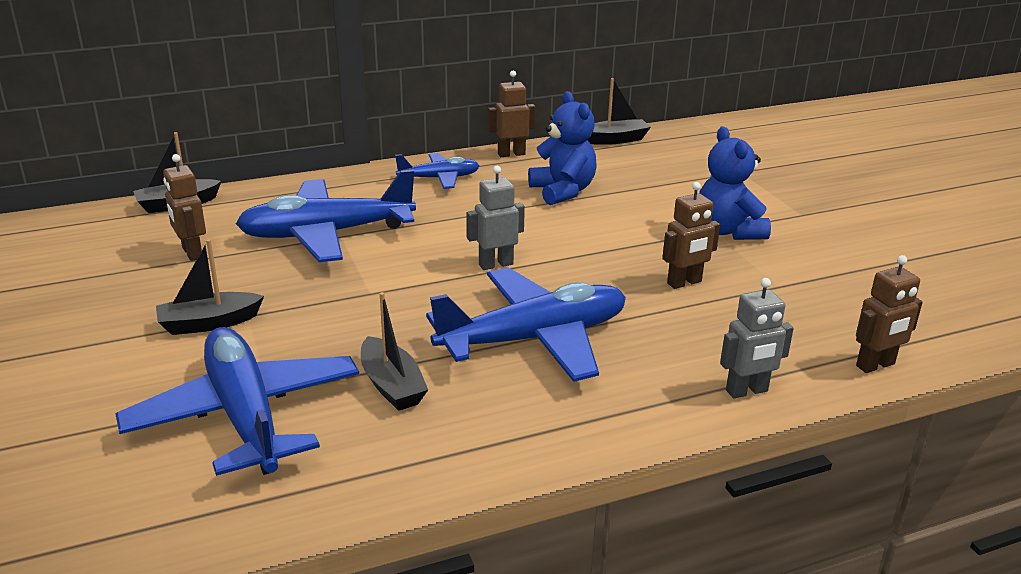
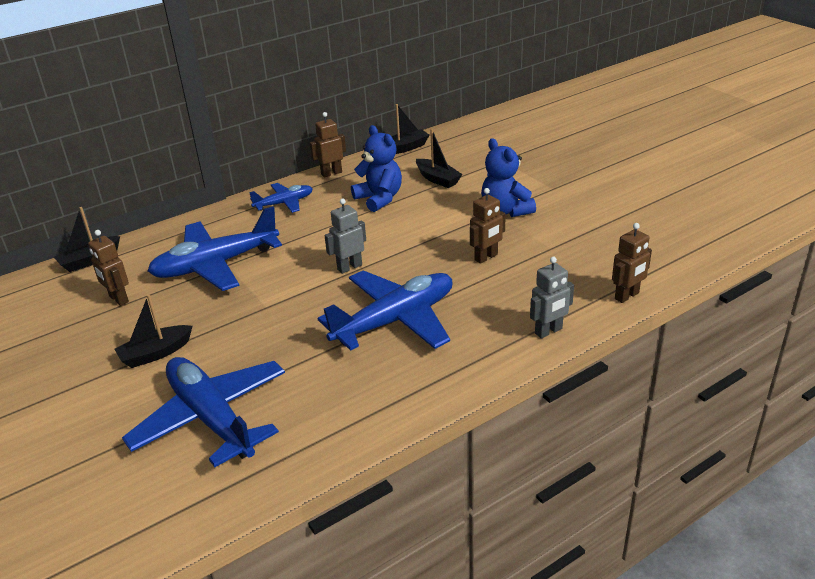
camera: 10 degrees left, 5 degrees up
(392, 385) = (307, 375): black boat -> black boat (437, 179)

